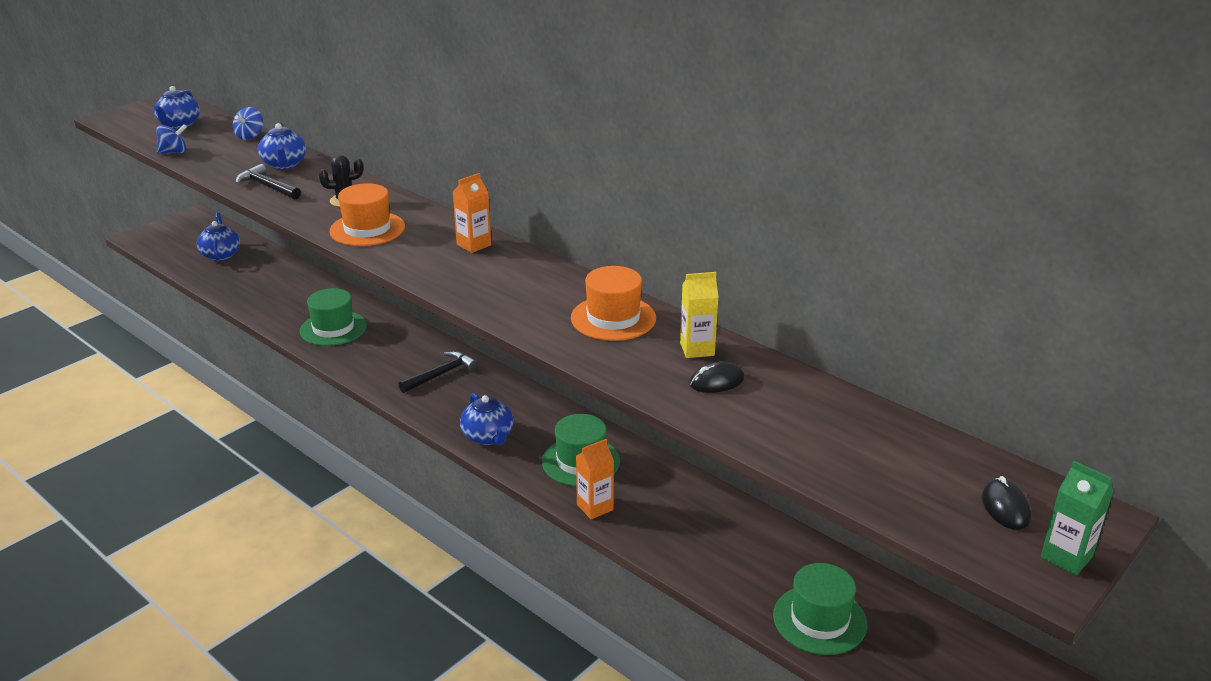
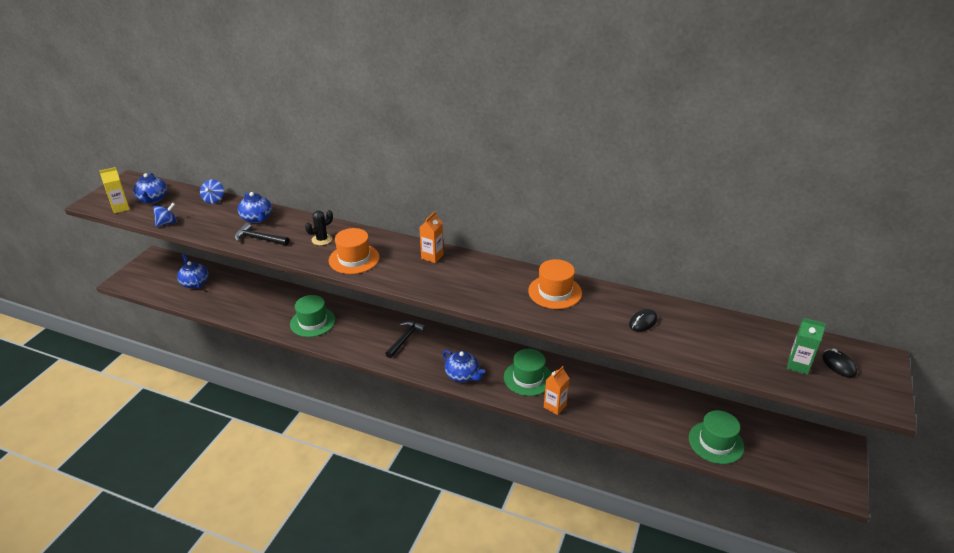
camera: 20 degrees left, 5 degrees up
(697, 349) = (617, 302): yellow carton -> yellow carton (121, 208)
(1066, 557) = (885, 387): green carton -> green carton (798, 365)

